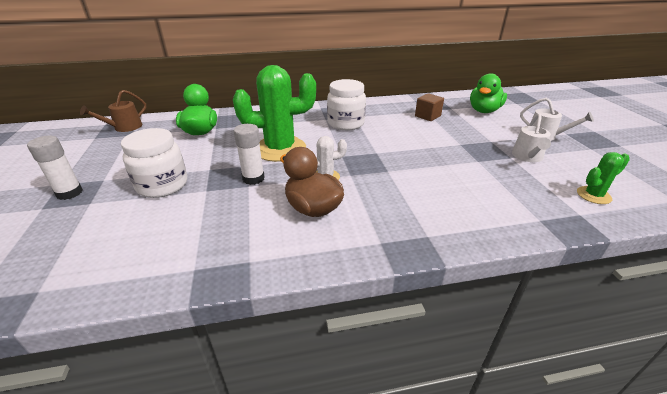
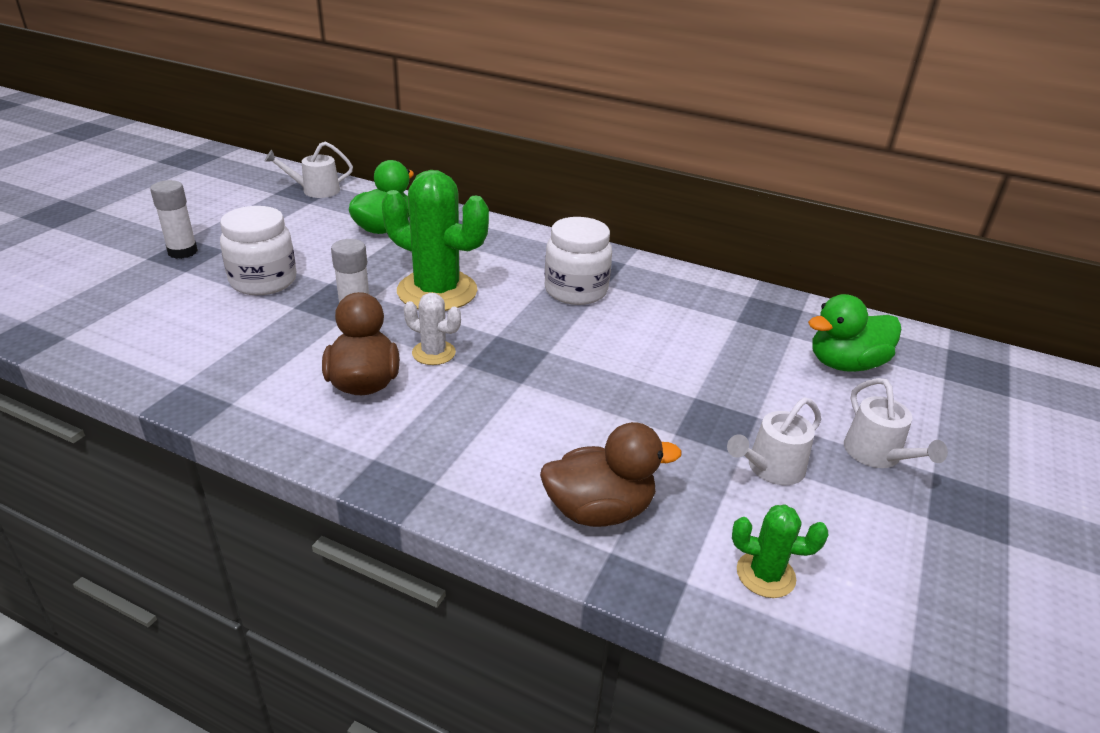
camera: 35 degrees right, 0 degrees up
(124, 127) = (316, 190): brown watering can -> white watering can
(427, 116) = (723, 331): brown cube -> none
(507, 206) = (599, 510): none -> brown duck

